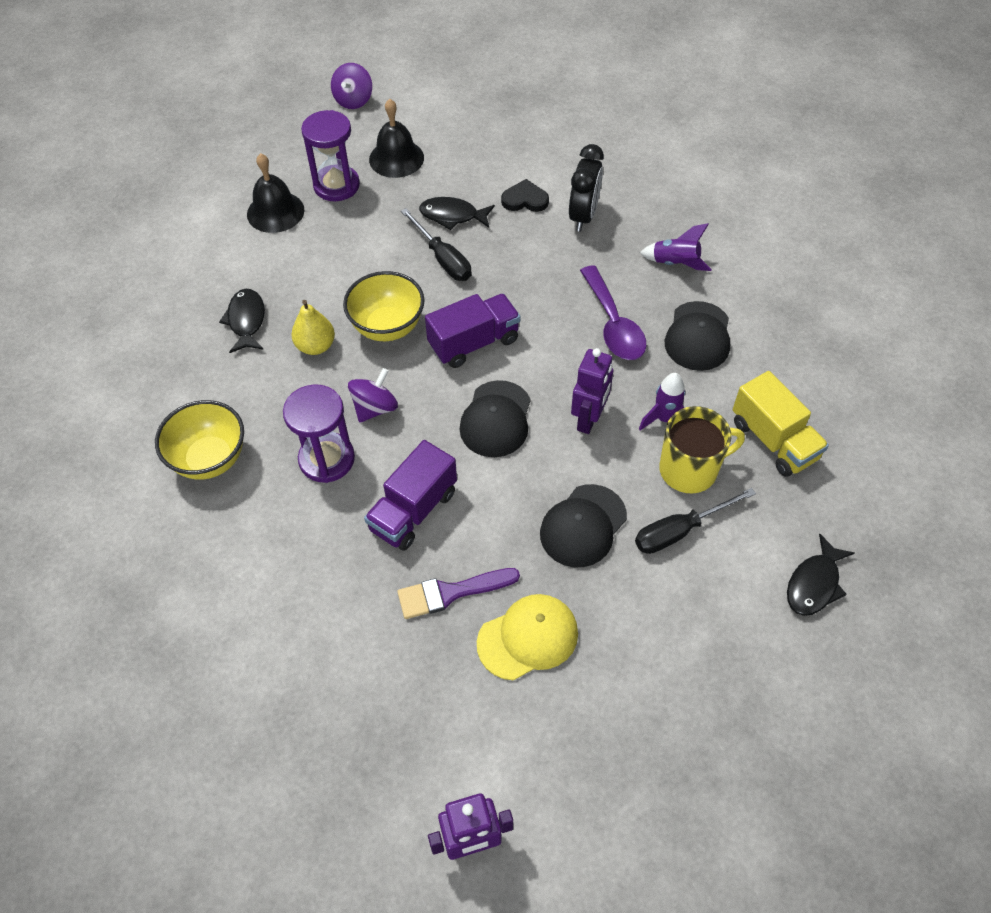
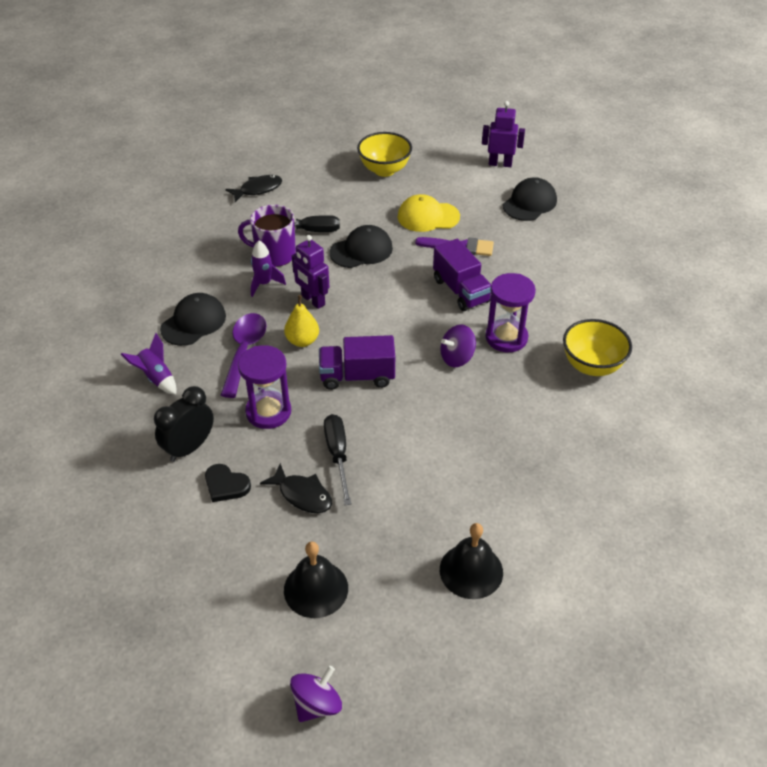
camera: 155 degrees left, 10 degrees down
(246, 321) = (535, 462): black fish -> none
(316, 346) = (483, 419): yellow pear -> yellow pear (302, 341)
(336, 185) = (395, 578): purple hourglass -> purple hourglass (268, 412)
(387, 327) = (417, 413): yellow bowl -> yellow bowl (384, 170)
(413, 511) = (461, 290): purple truck -> purple truck turned 90 degrees clockwise
(496, 419) = (375, 321): black cap -> black cap (529, 203)
(589, 419) = (313, 300): purple robot -> purple robot turned 90 degrees counterclockwise
(690, 469) = (274, 254): yellow mug -> purple mug
(773, 440) = (209, 251): yellow truck -> none

